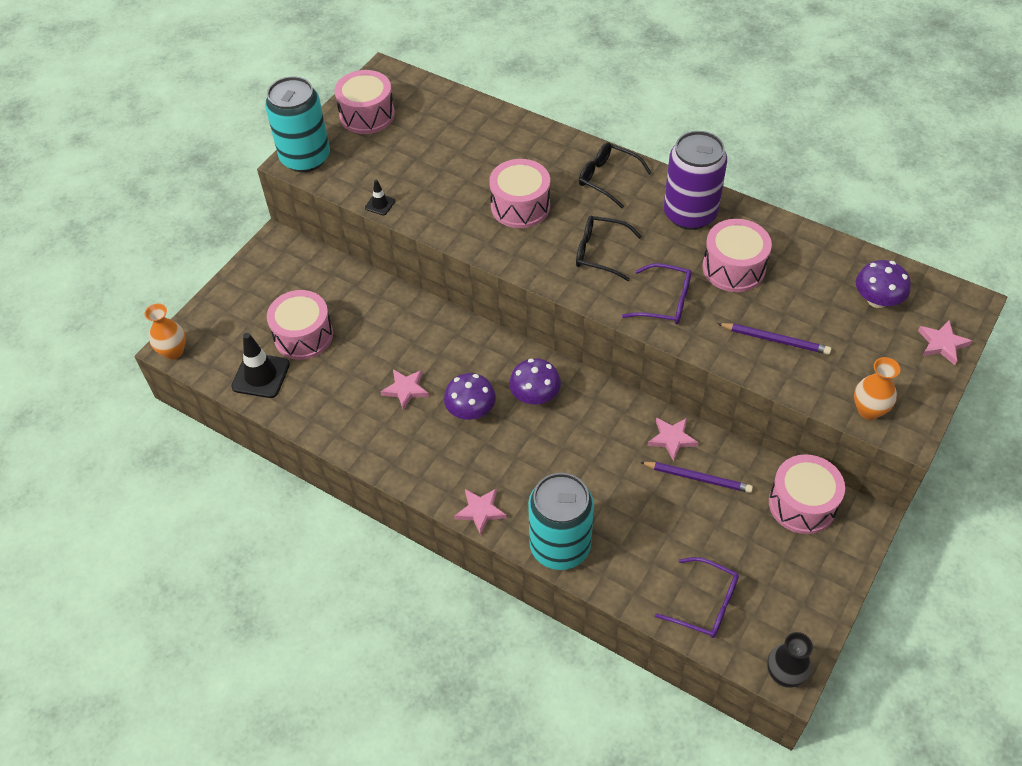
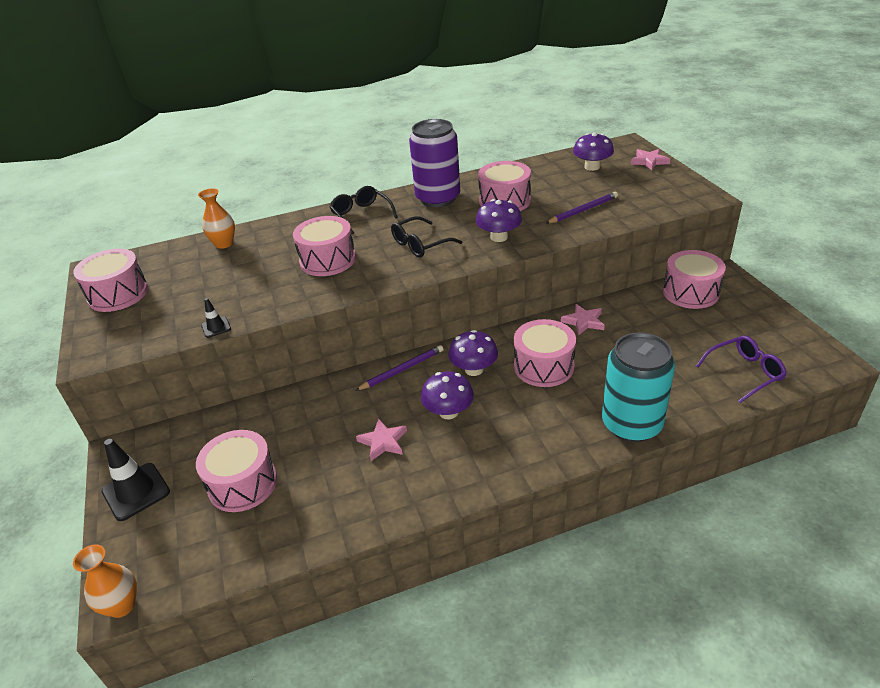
camera: 50 degrees left, 15 degrees down
(261, 375) = (245, 541): black traffic cone -> black traffic cone (136, 492)
(305, 158) = (98, 348): turquoise can -> none
(480, 511) = (555, 455): pink star -> none
(581, 443) = (543, 366): none -> pink drum
(608, 179) = (361, 215): black glasses -> black glasses turned 75 degrees clockwise
(664, 302) = (499, 237): purple glasses -> purple mushroom
(697, 478) = (629, 326): purple pencil -> purple pencil (402, 370)
(784, 675) = (833, 364): black vase -> none
(868, 410) = (676, 202): orange vase -> orange vase (224, 244)

